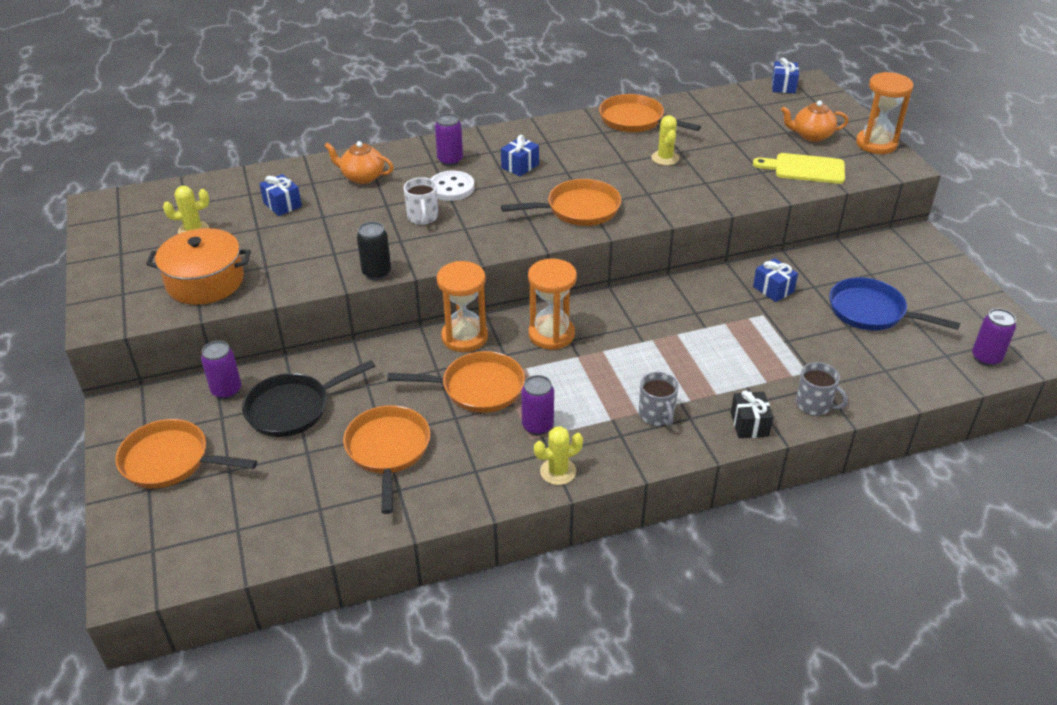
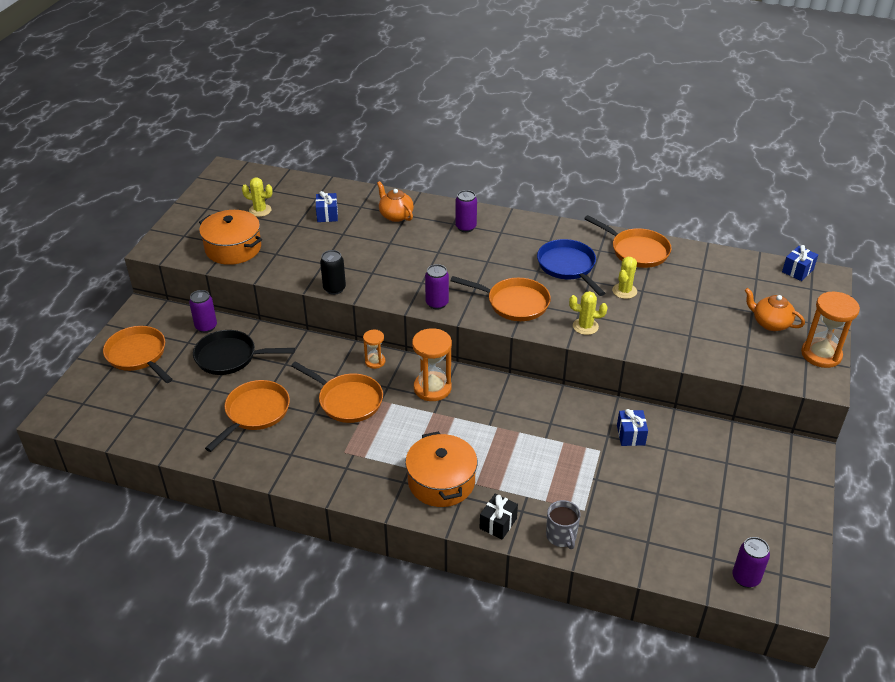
camera: 35 degrees right, 0 degrees up
(423, 217) = (403, 262): white mug -> none
(451, 188) = (444, 248): white button -> none
(464, 337) = (375, 361): orange hourglass -> orange hourglass, size x0.55
(520, 166) = (509, 252): blue gift -> none
(537, 426) = (357, 446): purple can -> purple can (437, 303)
(558, 471) = (338, 483): yellow cactus -> yellow cactus (585, 326)
(635, 120) = (636, 251): orange pan -> orange pan turned 150 degrees clockwise
(656, 415) = (441, 481): grey mug -> orange pot
(805, 169) = (730, 348): yellow cutting board -> none
(871, 312) = (691, 492): blue pan -> blue pan (568, 267)

